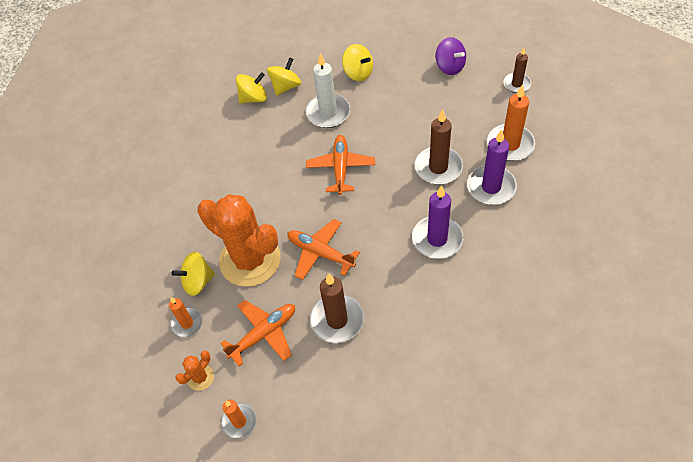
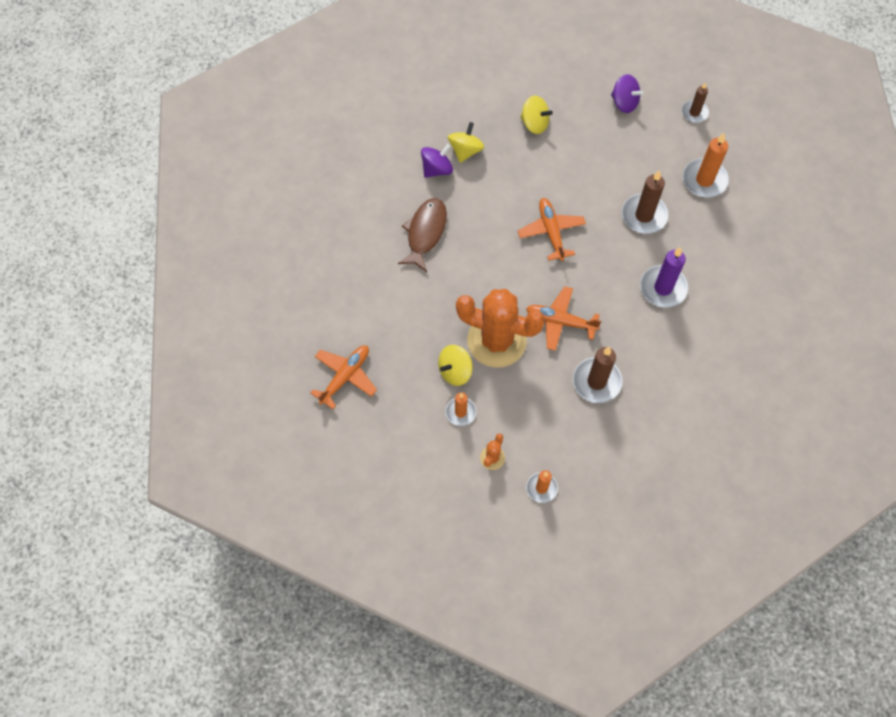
camera: 20 degrees left, 10 degrees up
(221, 150) = (425, 233): none -> brown fish
(253, 98) = (437, 169): yellow spinning top -> purple spinning top
(264, 334) = (535, 407): orange plane -> orange plane (345, 376)
(328, 113) = (519, 174): white candle -> none
(491, 187) = (698, 227): purple candle -> none

